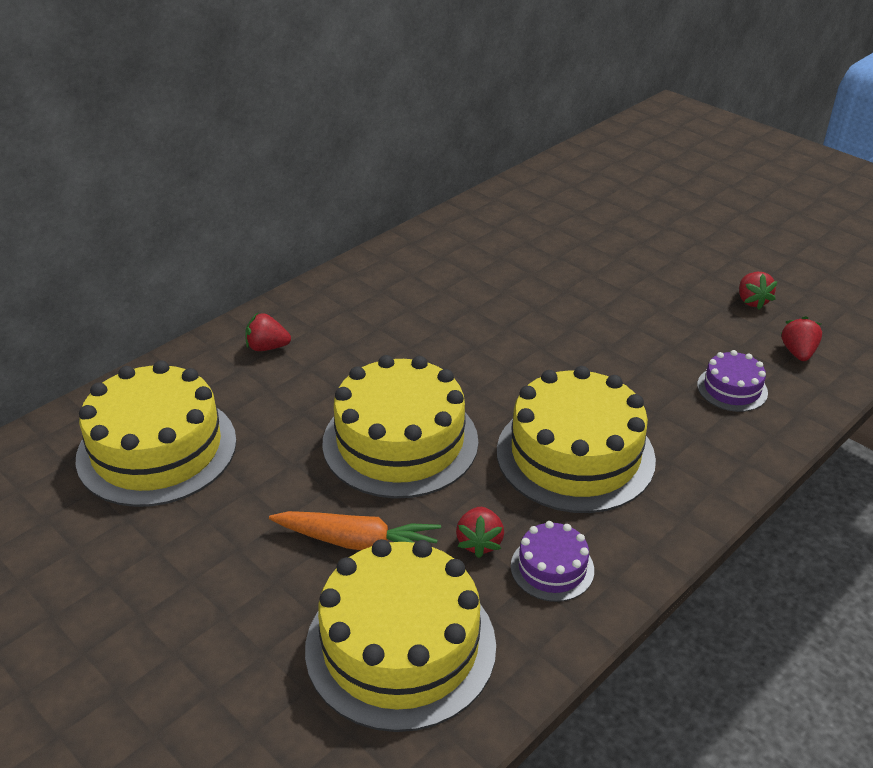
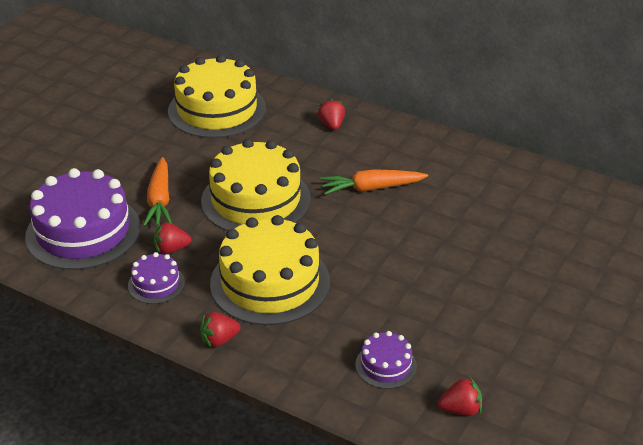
camera: 75 degrees right, 0 degrees up
(400, 646) = (83, 231): yellow cake -> purple cake
(419, 340) = (371, 188): none -> orange carrot
(752, 301) = (531, 375): red strawberry -> red strawberry (219, 340)

